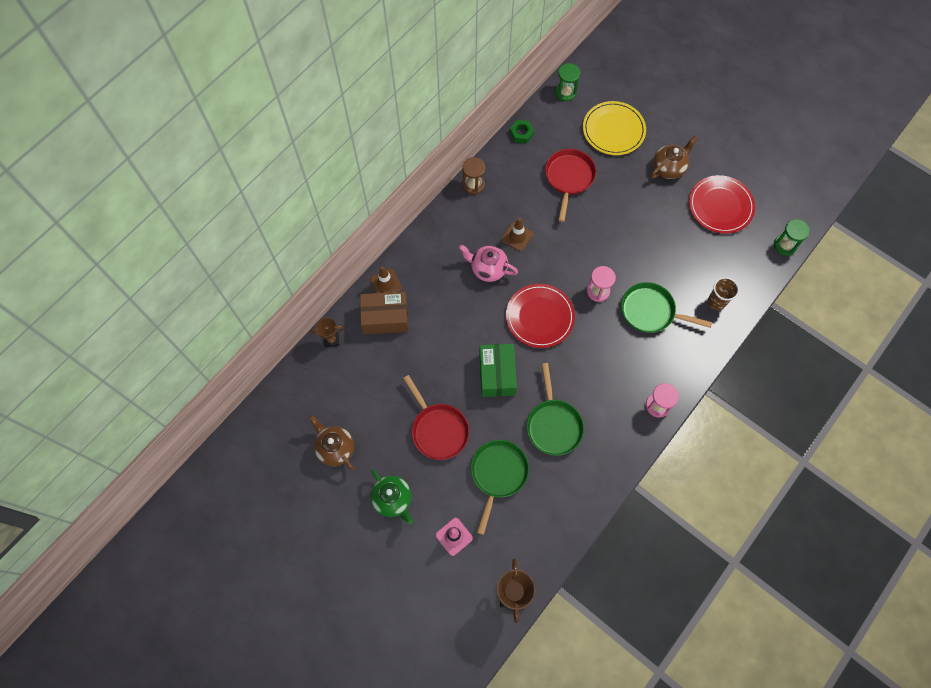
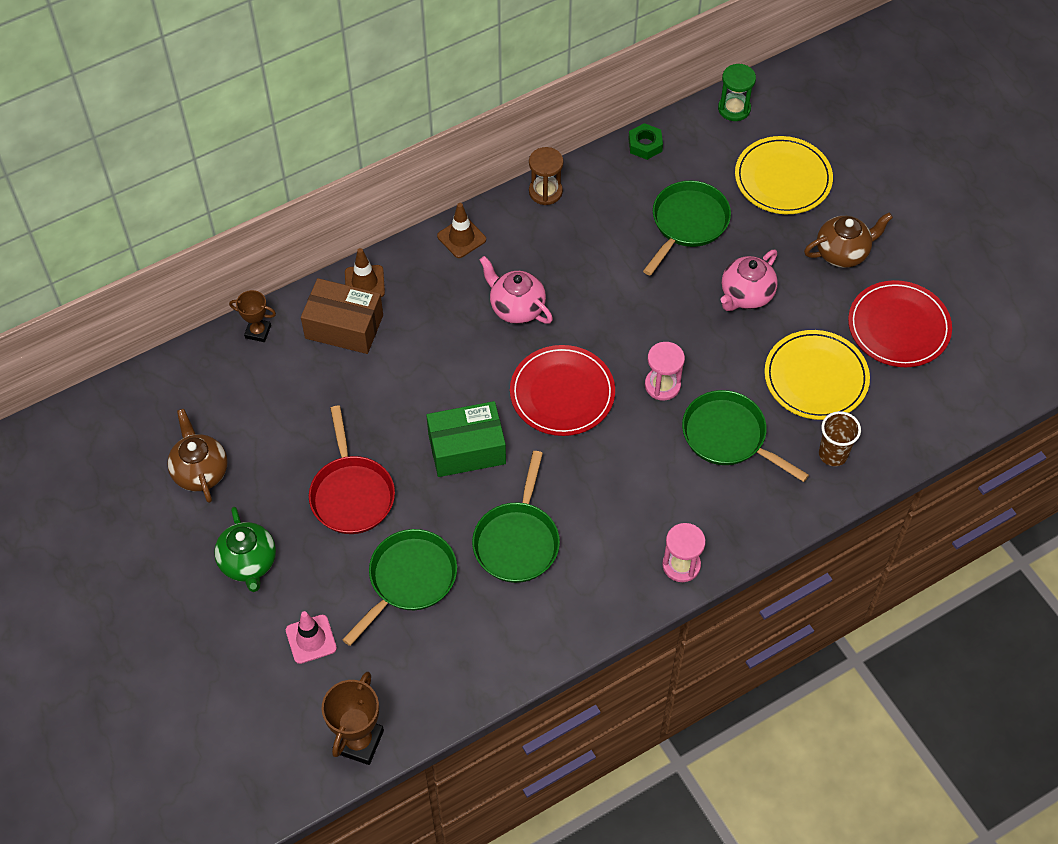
camera: 20 degrees right, 10 degrees down
(497, 374) = (467, 449): green box -> green box turned 60 degrees clockwise
(517, 236) = (577, 278): brown traffic cone -> brown traffic cone (461, 238)
(569, 178) = (687, 223): red pan -> green pan
(623, 215) = (746, 295): none -> pink teapot
(686, 255) = (816, 377): none -> yellow plate
(785, 245) = (973, 409): green hourglass -> none

